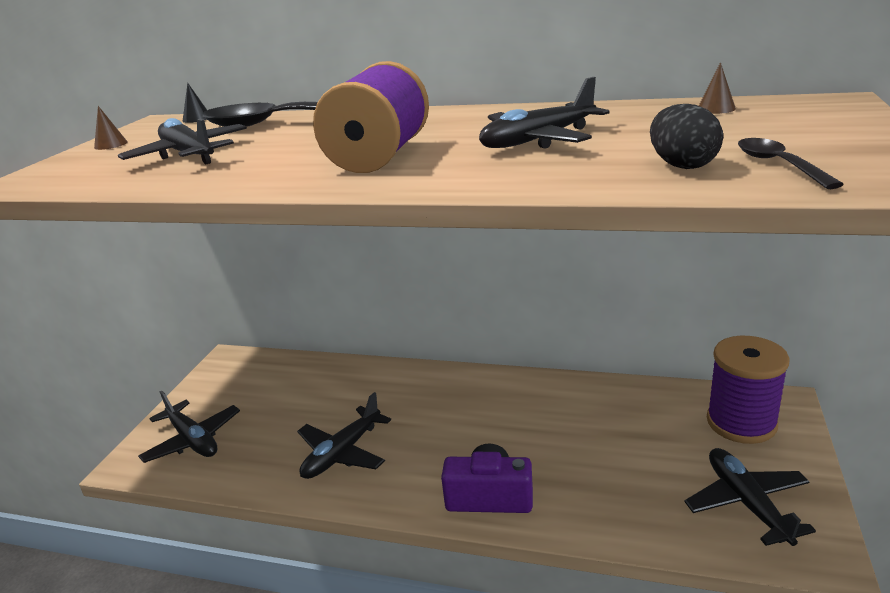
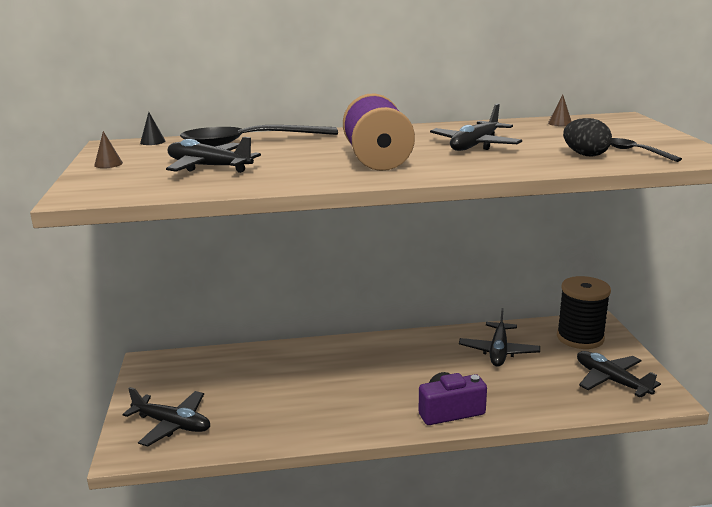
camera: 25 degrees left, 5 degrees down
(342, 453) = (316, 407): black plane -> black plane (498, 351)
(741, 422) = (580, 338): purple spool -> black spool

